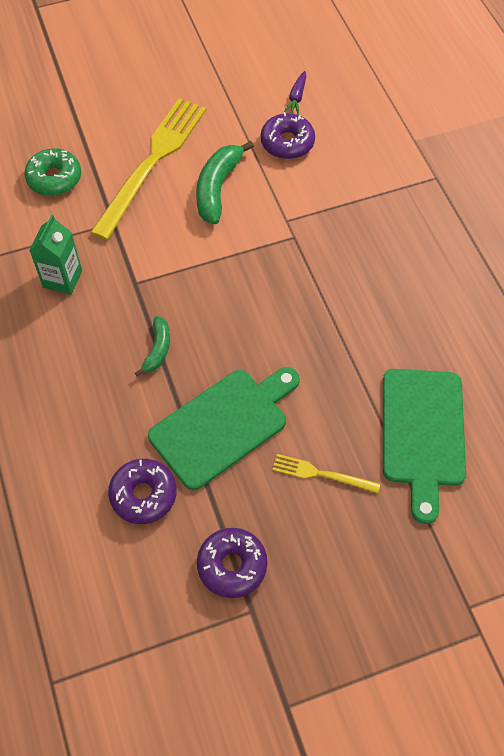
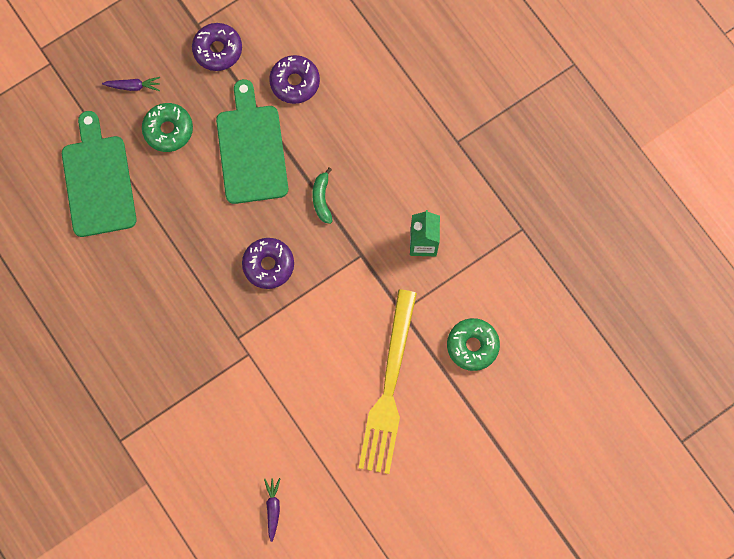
camera: 165 degrees right, 15 degrees up
(217, 188) = (320, 374): green banana -> none
(223, 425) = (251, 149): green cutting board -> green cutting board turned 135 degrees clockwise
(287, 142) = (268, 446): purple donut -> purple donut (268, 265)
(322, 474) = (168, 130): yellow fork -> green donut
(357, 543) = (133, 86): none -> purple carrot

